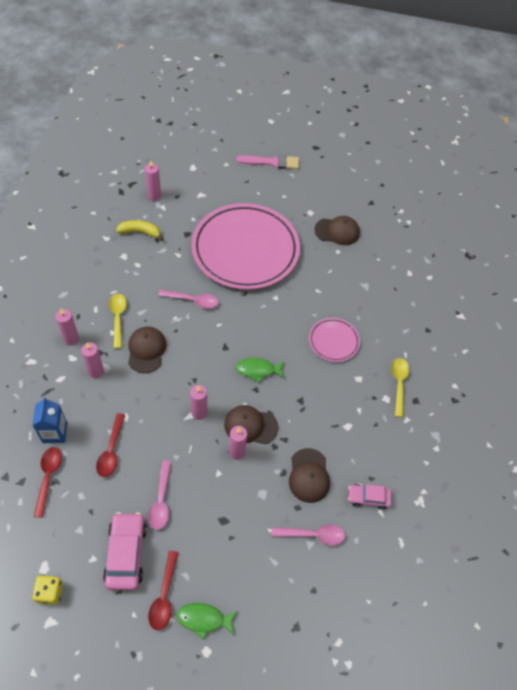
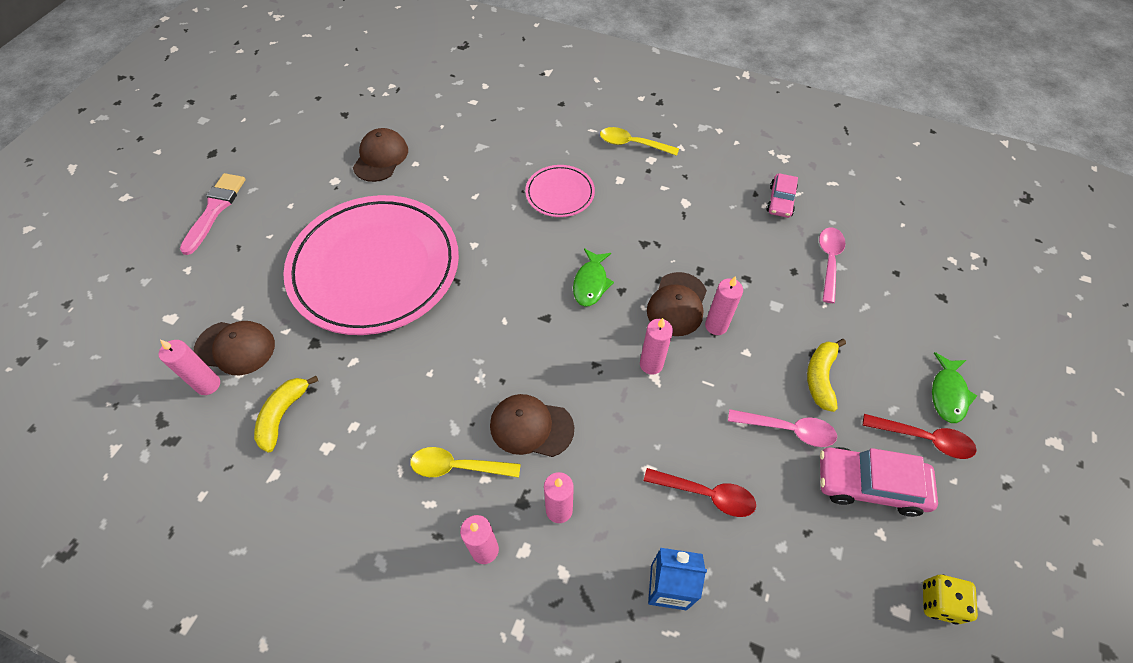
camera: 75 degrees left, 0 degrees up
(48, 477) = (750, 600): red spoon -> none
(193, 300) = (451, 350): pink spoon -> none
(205, 524) = (820, 377): none -> yellow banana
(309, 475) = (751, 252): brown cap -> brown cap (235, 348)

